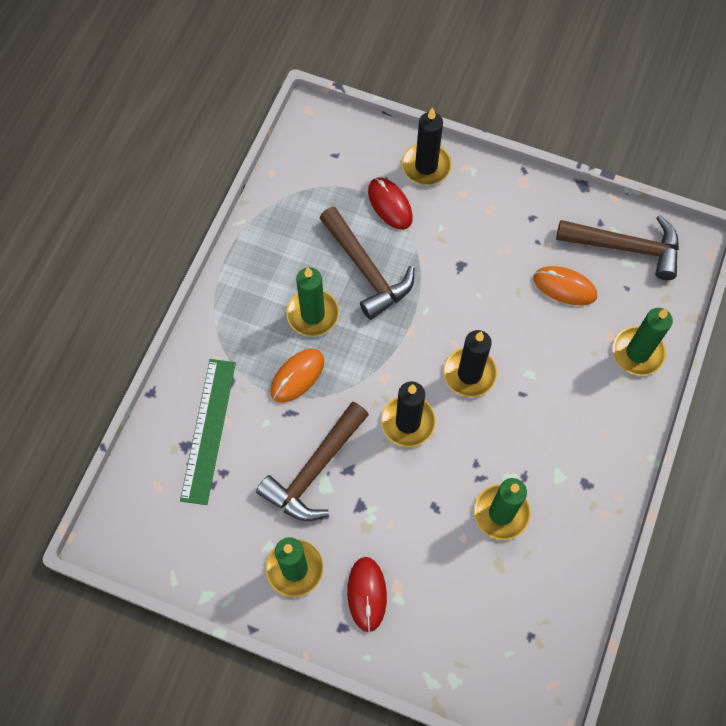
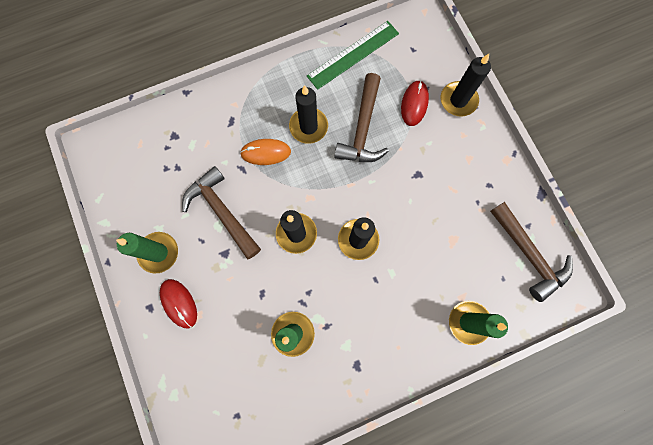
camera: 45 degrees right, 10 degrees up
(208, 430) = (193, 138): green ruler -> green ruler (353, 55)
(312, 314) = (308, 126): green candle -> black candle
(314, 470) = (222, 211): brown hammer -> brown hammer turned 60 degrees clockwise
(367, 594) = (179, 303): red mouse -> red mouse turned 75 degrees counterclockwise
(564, 287) = (465, 243): orange mouse -> none

